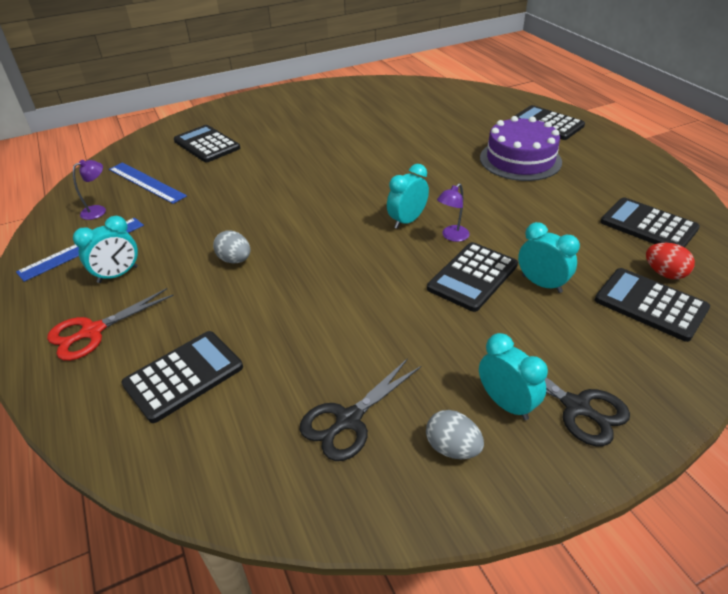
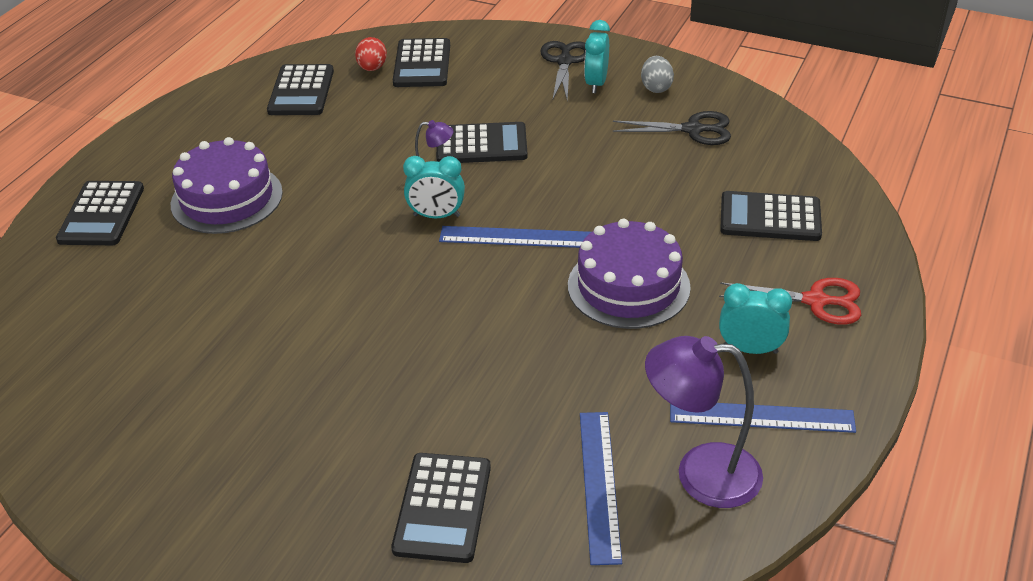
camera: 130 degrees left, 0 degrees up
(98, 210) = (700, 473): purple lamp -> purple lamp, size x2.03
(235, 260) = (628, 286): grey egg -> purple cake
(342, 241) = (516, 237): none -> blue ruler
(541, 284) = (451, 112): turquoise clock -> none

